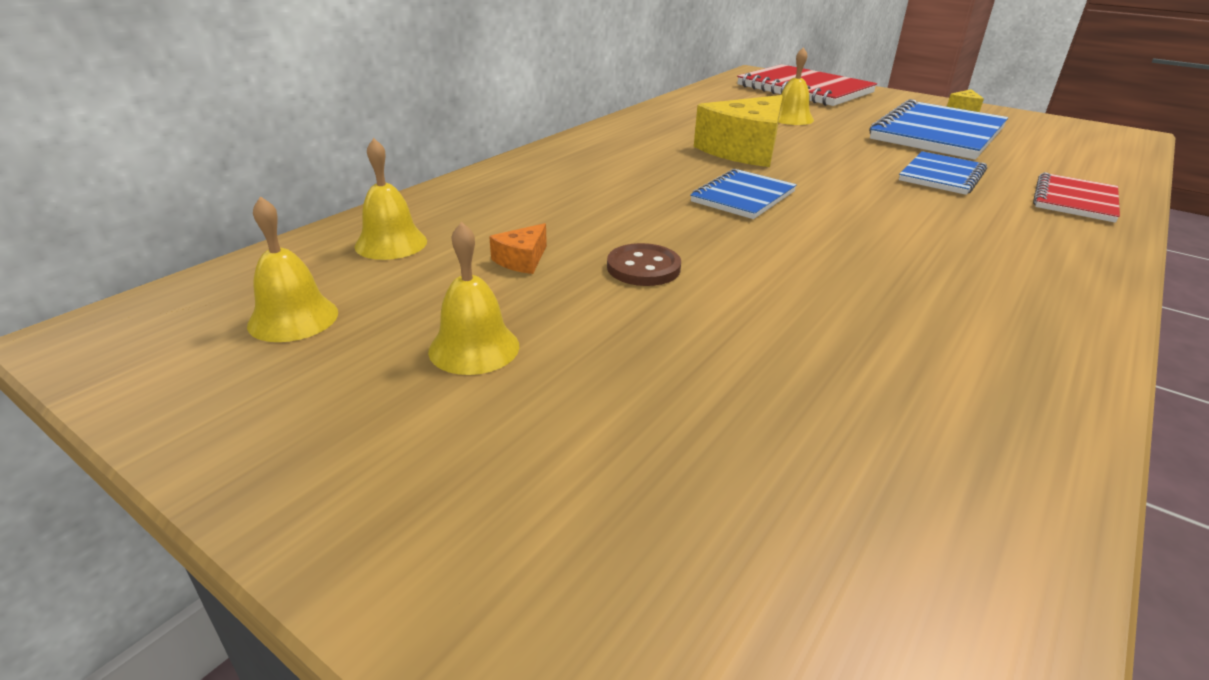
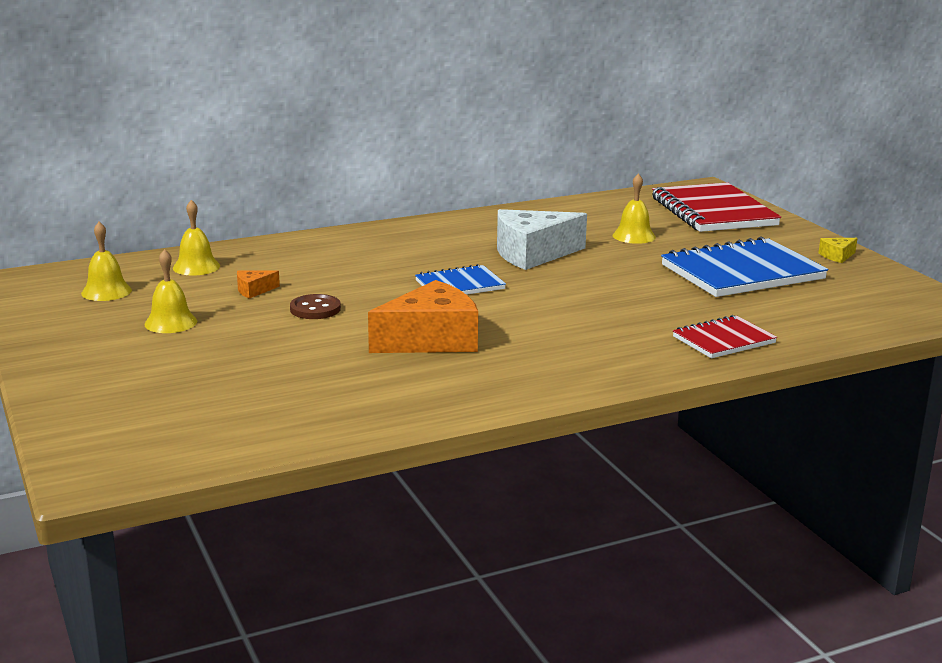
camera: 30 degrees right, 10 degrees down
(744, 150) = (532, 254): yellow cheese -> white cheese
(846, 275) = (431, 340): none -> orange cheese
(942, 176) = (654, 303): blue notebook -> none

